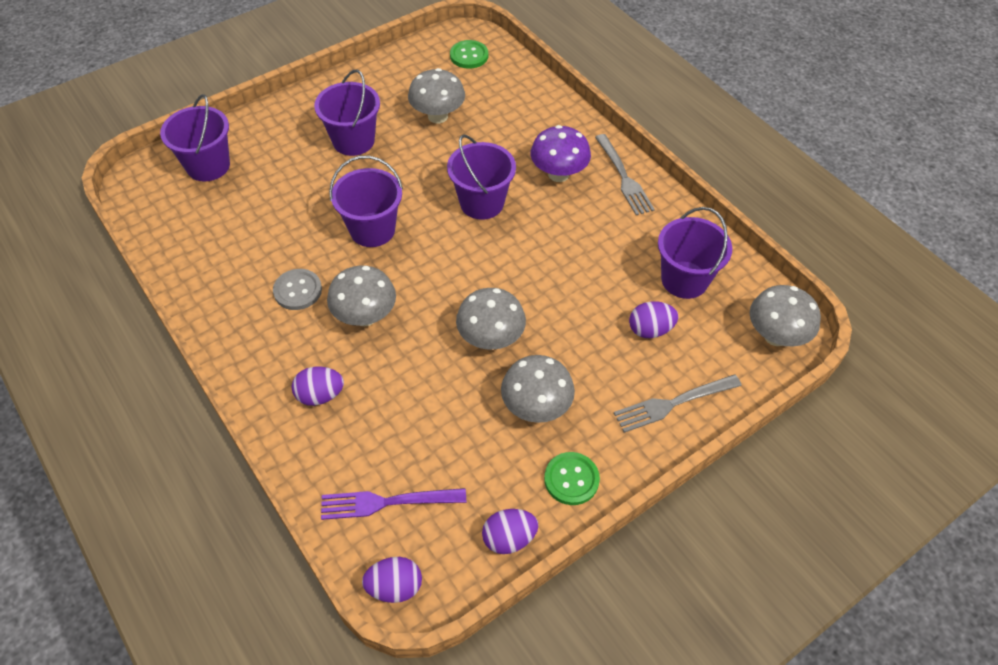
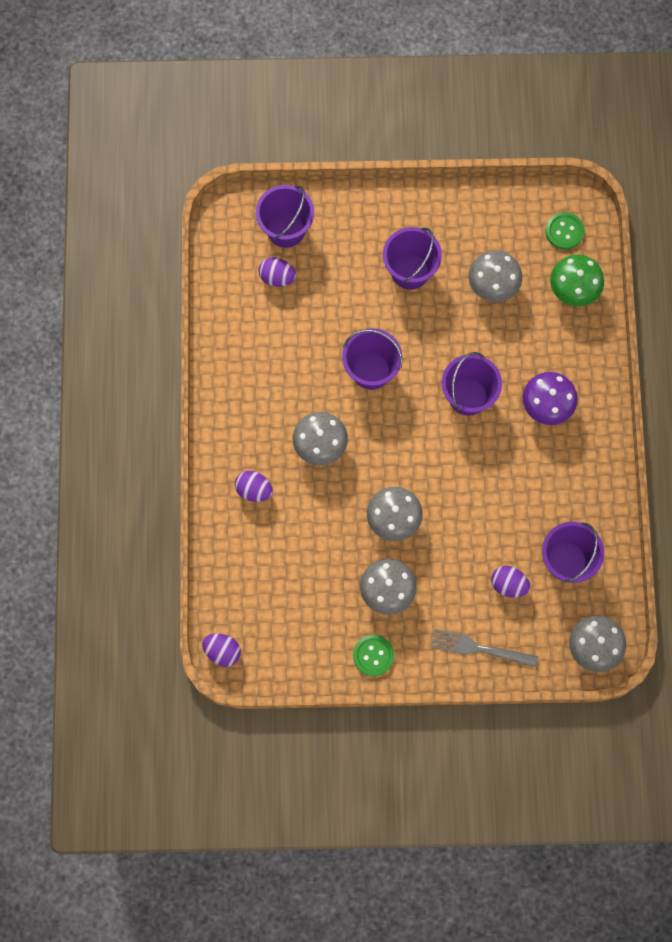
camera: 35 degrees right, 20 degrees up
(298, 290) = (287, 393): grey button -> none
(387, 502) = (251, 595): purple fork -> none
(509, 538) = (308, 667): purple egg -> purple egg (277, 277)
(510, 87) = (573, 290): none -> green mushroom
(623, 177) = (595, 441): grey fork -> none

